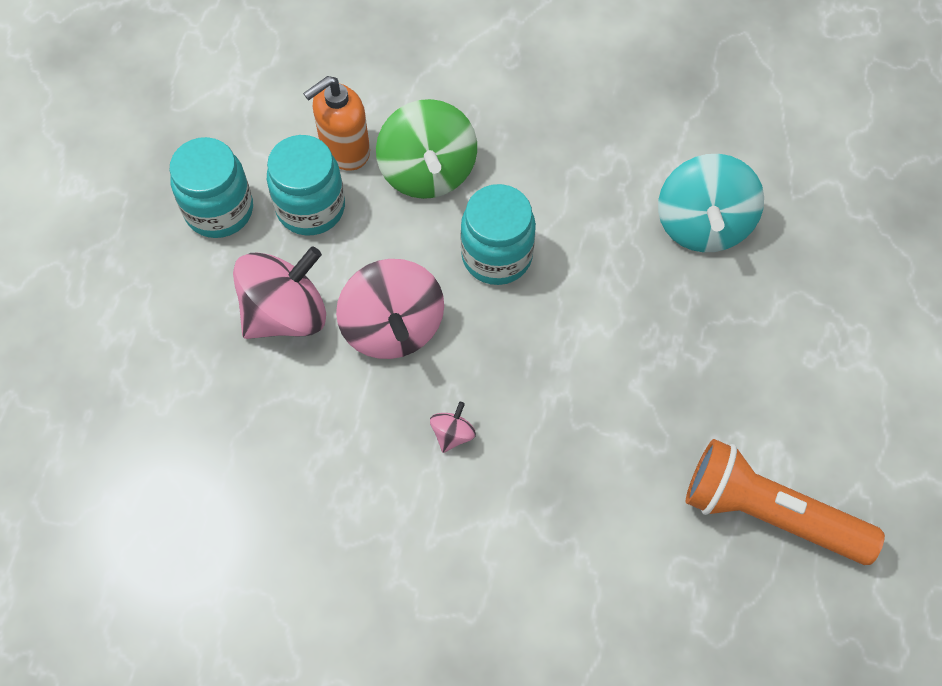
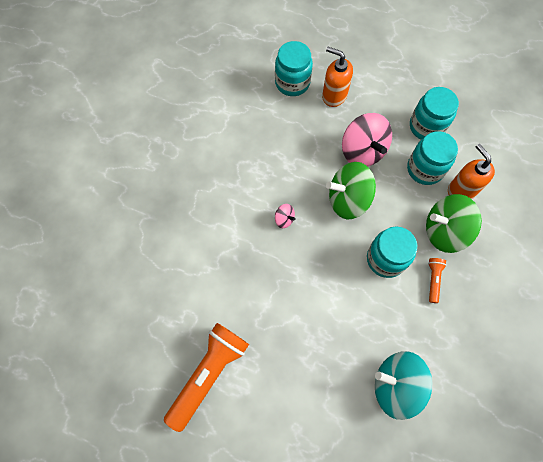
camera: 100 degrees right, 5 degrees up
(133, 467) = (292, 83): none -> turquoise jar
(160, 380) = (334, 95): none -> orange soap dispenser
(393, 327) = (348, 199): pink spinning top -> green spinning top
(518, 183) = (433, 280): none -> orange flashlight

